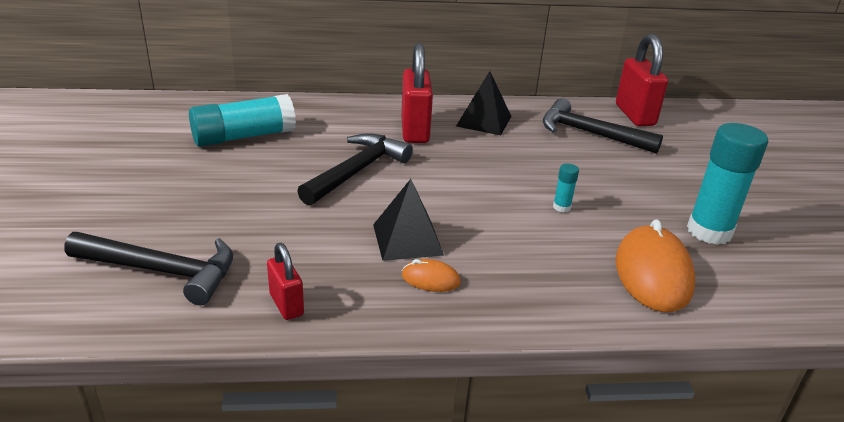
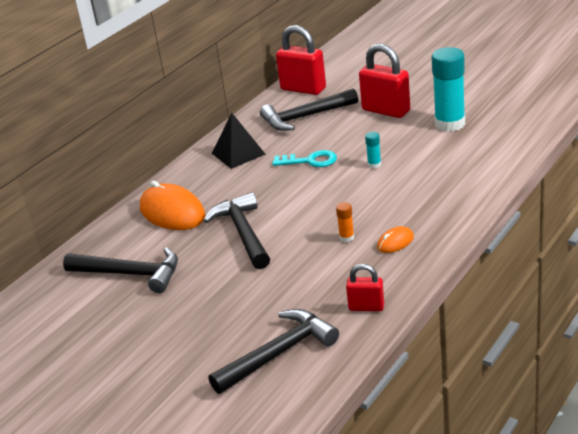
camera: 45 degrees left, 0 degrees up
(244, 137) = (131, 274): turquoise glue stick -> black hammer
(407, 239) = (346, 237): black pyramid -> orange glue stick
(415, 130) = (216, 189): red padlock -> red padlock (386, 111)
(519, 164) = (310, 161): none -> turquoise key
(652, 273) = (466, 161): orange mouse -> orange mouse (172, 212)

